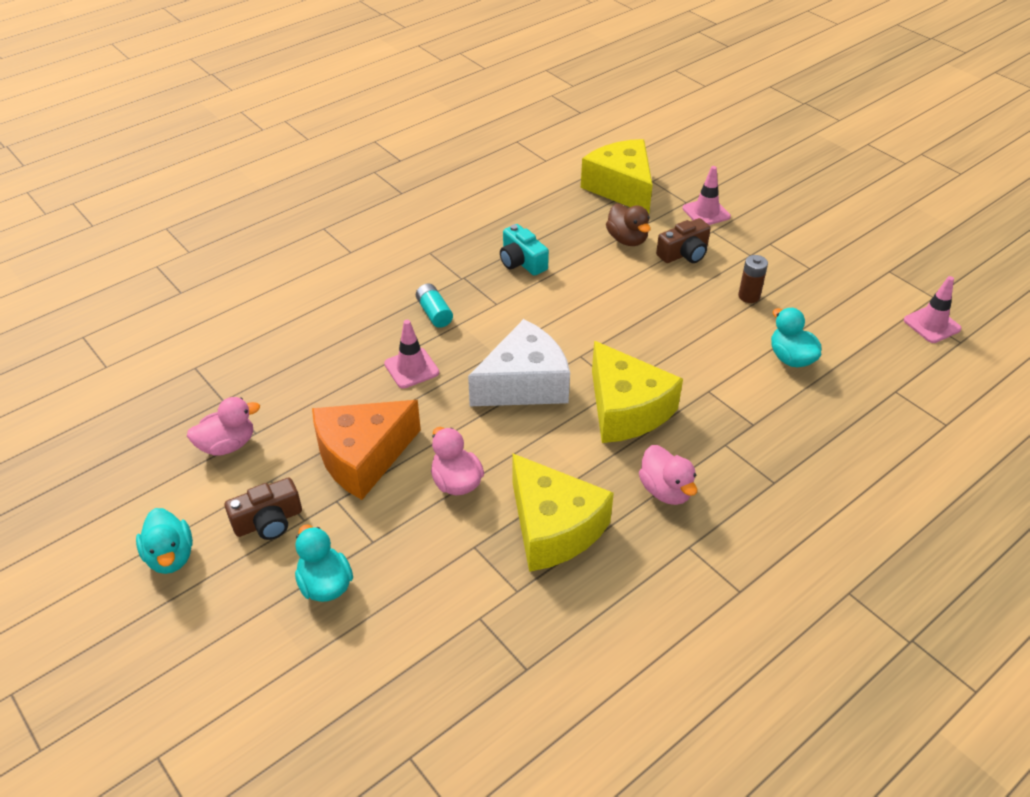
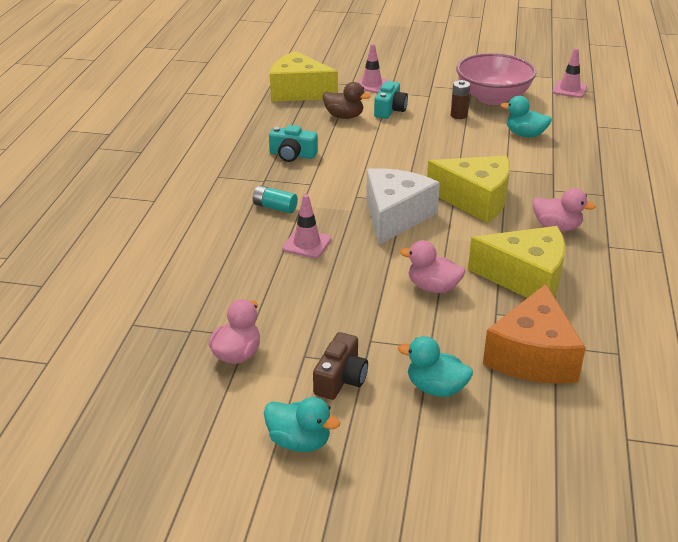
camera: 40 degrees left, 10 degrees down
(363, 457) = (350, 308): orange cheese -> orange cheese (533, 356)
(684, 253) = (390, 110): brown camera -> turquoise camera
(819, 291) = (493, 98): none -> pink bowl

